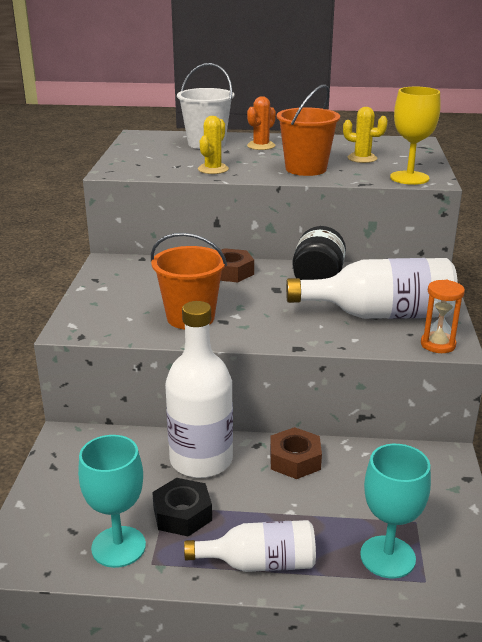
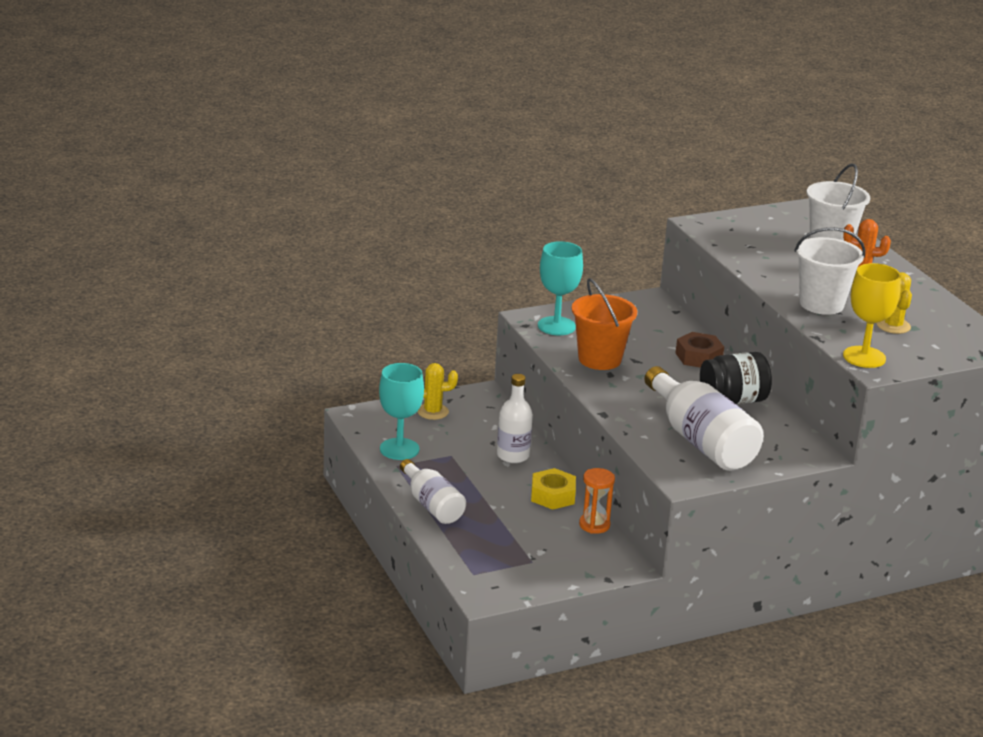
camera: 60 degrees right, 0 degrees up
(182, 514) = (450, 464): black nut -> none
(201, 460) = (513, 456): white bottle -> white bottle, size x0.62
(213, 169) = (762, 263): yellow cactus -> yellow cactus (432, 412)
(295, 460) = (552, 495): brown nut -> yellow nut
(306, 169) = (821, 304): orange bucket -> white bucket
(387, 557) = (483, 555): turquoise goblet -> turquoise goblet (556, 326)
(438, 344) = (677, 475): orange hourglass -> orange hourglass (594, 525)

